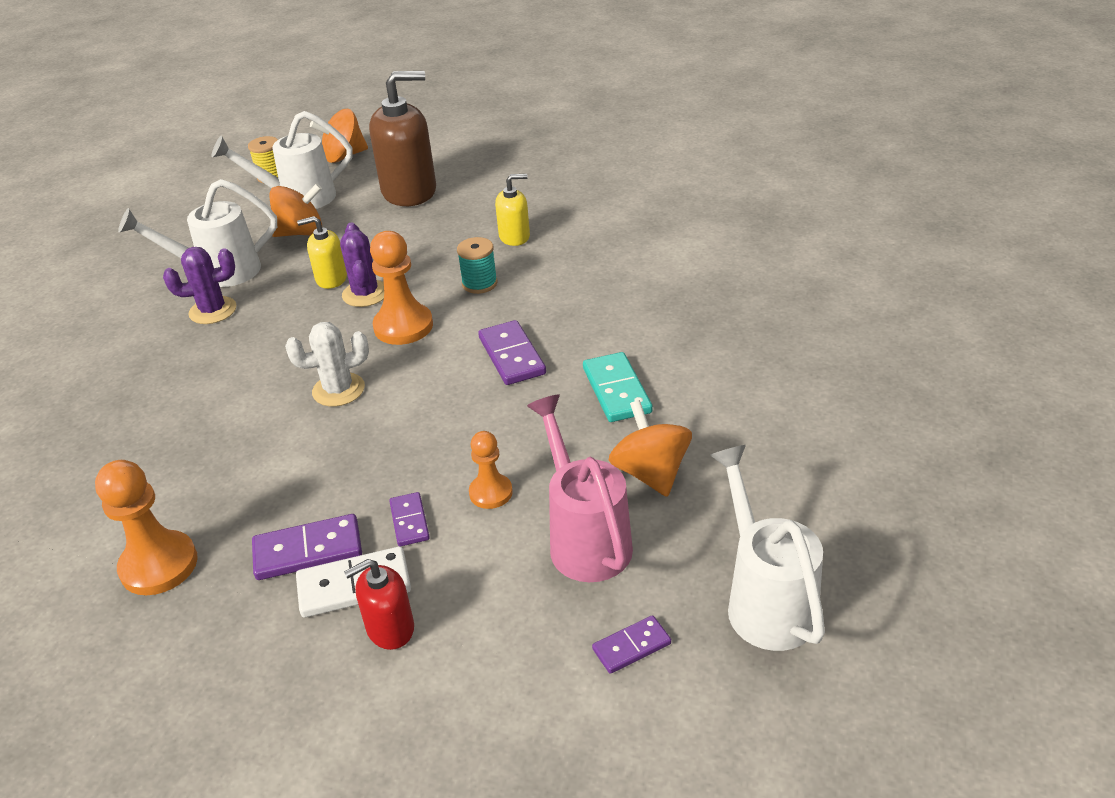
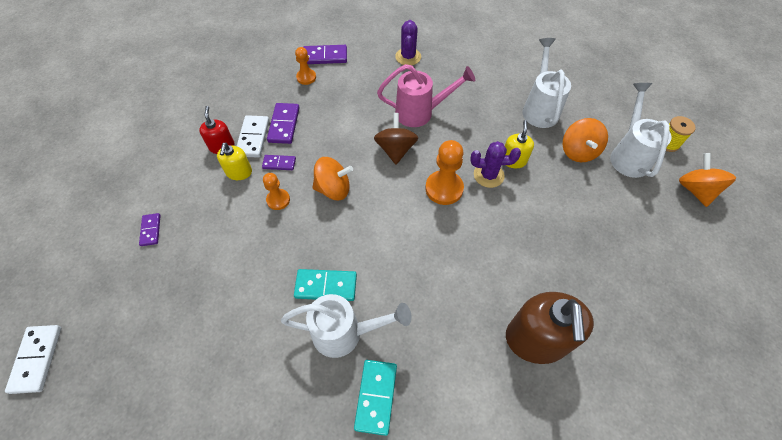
camera: 105 degrees right, 20 degrees up
(159, 565) = (306, 77): orange pawn -> orange pawn, size x0.60
(213, 311) = (497, 103): purple cactus -> purple cactus (408, 57)
(338, 390) = (395, 150): white cactus -> brown spinning top
(409, 191) = (625, 223): brown soap dispenser -> brown soap dispenser (536, 339)
(479, 284) = (477, 240): turquoise spool -> none
(512, 356) = (387, 238): purple domino -> purple domino (325, 56)
(514, 237) = (534, 278): yellow soap dispenser -> yellow soap dispenser (239, 172)
(585, 538) = (223, 232): pink watering can -> pink watering can (421, 113)
(650, 473) = (247, 278): orange spinning top -> orange spinning top (333, 189)
(729, 311) = (376, 397): none -> turquoise domino
(765, 599) = (134, 298): white watering can -> white watering can (346, 333)
(945, 677) = (37, 359): none -> white domino

